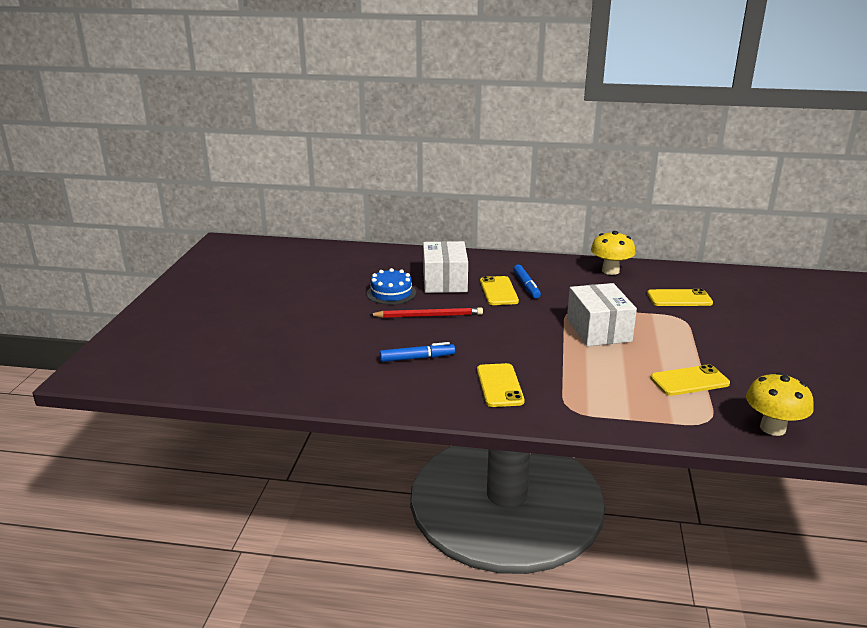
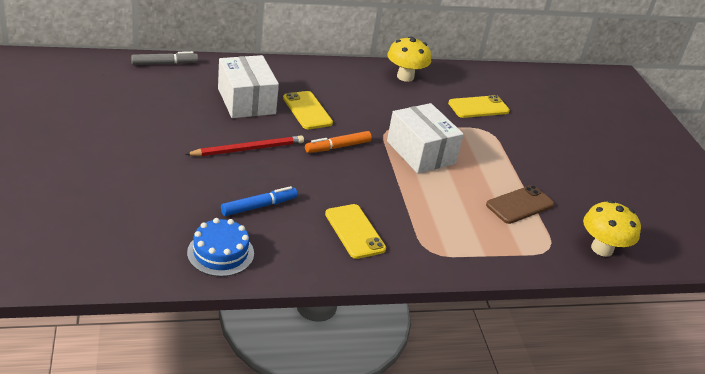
camera: 25 degrees left, 10 degrees up
(385, 252) = (164, 63): none -> grey marker
(391, 293) = (195, 121): blue cake -> blue cake (220, 253)
(515, 320) = (338, 147): none -> orange marker
(526, 286) = (332, 101): blue marker -> none
(689, 381) = (520, 205): yellow phone -> brown phone

